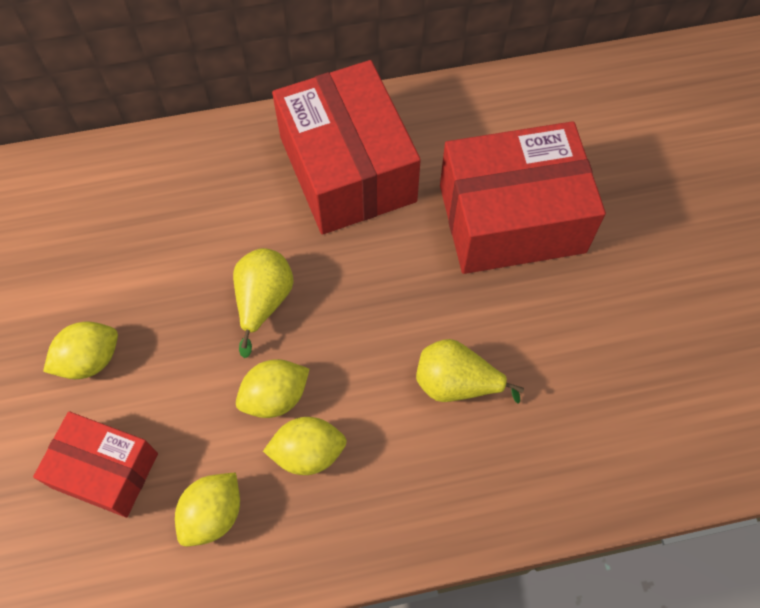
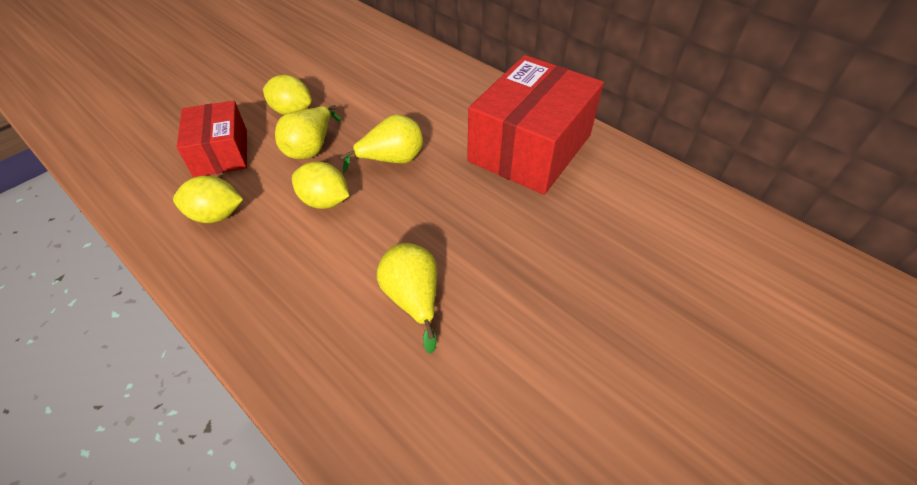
camera: 55 degrees right, 15 degrees down
(177, 371) = (311, 148): none -> yellow pear
(308, 452) = (292, 240): yellow lemon -> none
(511, 218) = (591, 258): red box -> none

